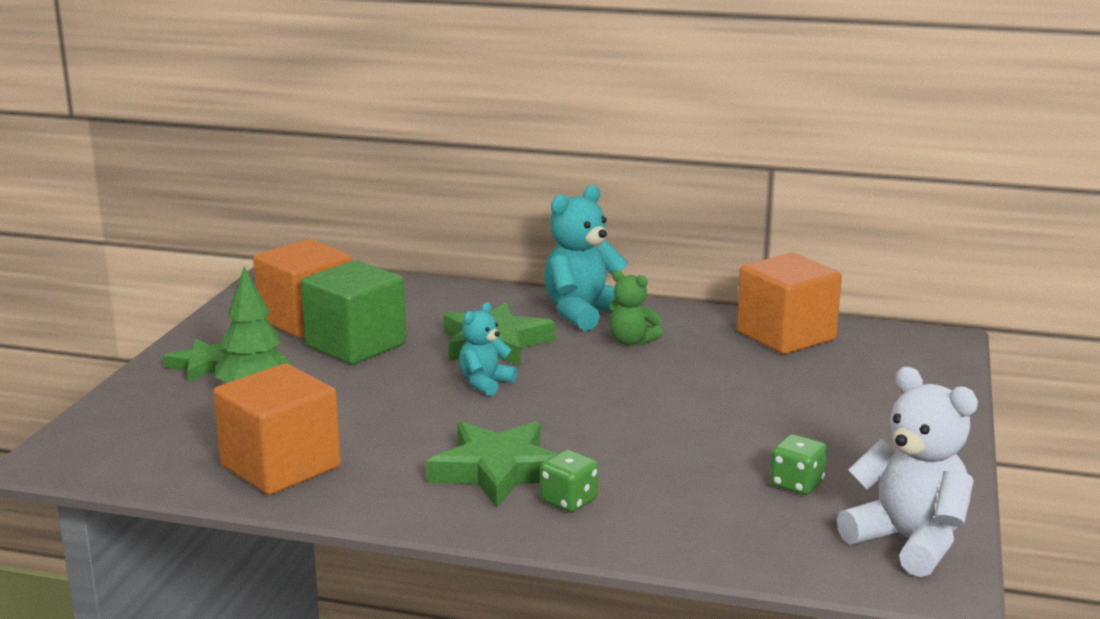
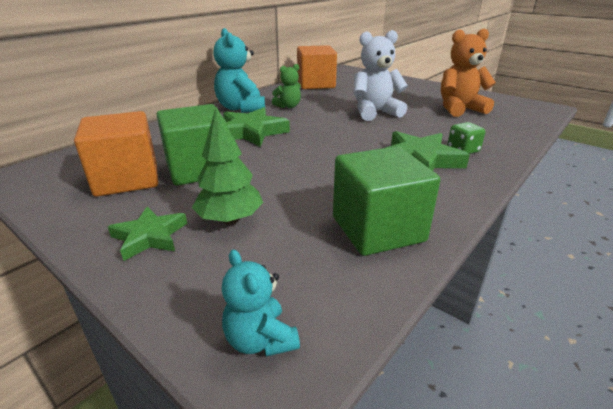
camera: 65 degrees left, 10 degrees up
(280, 467) = (378, 229): orange cube -> green cube
(485, 384) = (303, 144): turquoise teddy bear -> turquoise teddy bear (260, 339)
(797, 484) = (459, 109): green dice -> orange teddy bear
(908, 542) = (513, 104): white teddy bear -> white teddy bear (375, 112)

